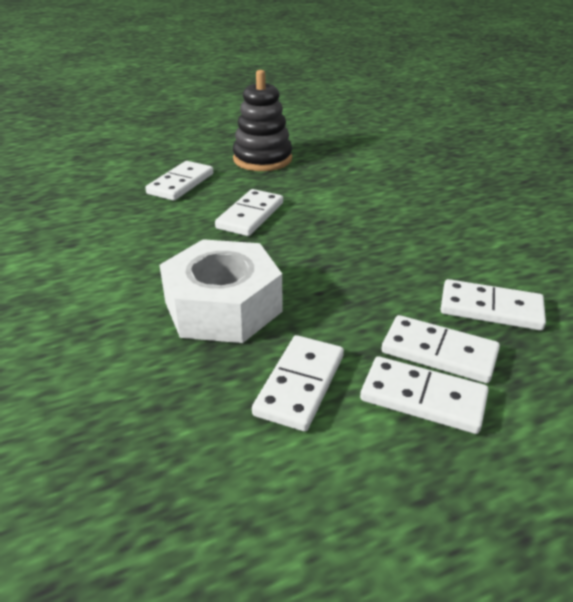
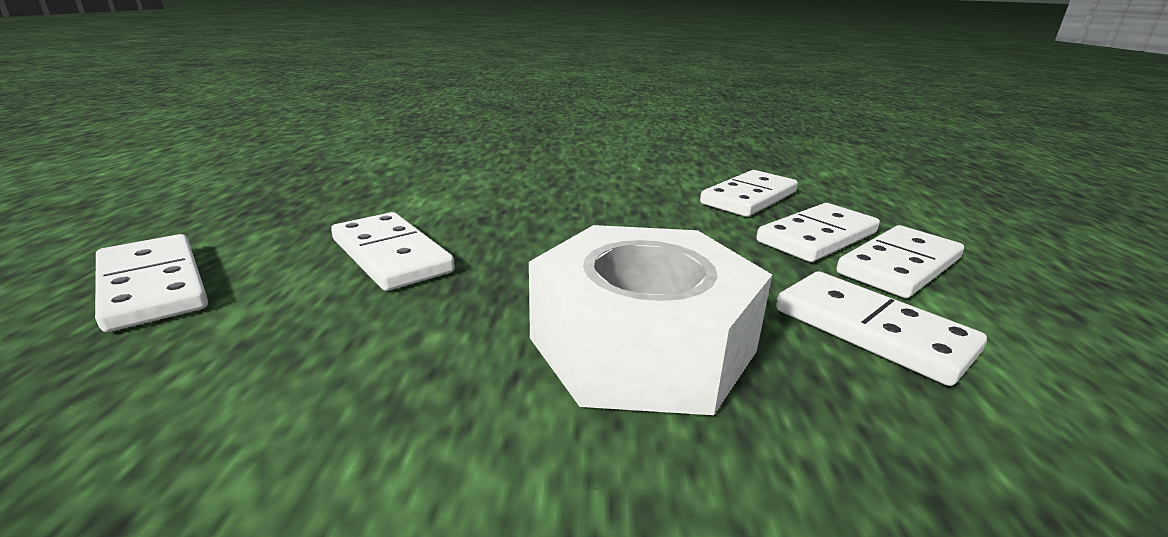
camera: 65 degrees left, 10 degrees down
(262, 159) = (233, 205): black stacking toy -> none

